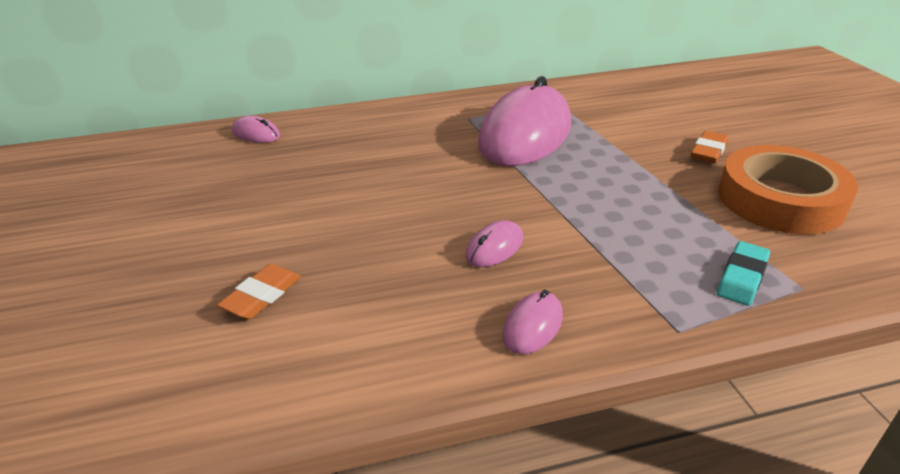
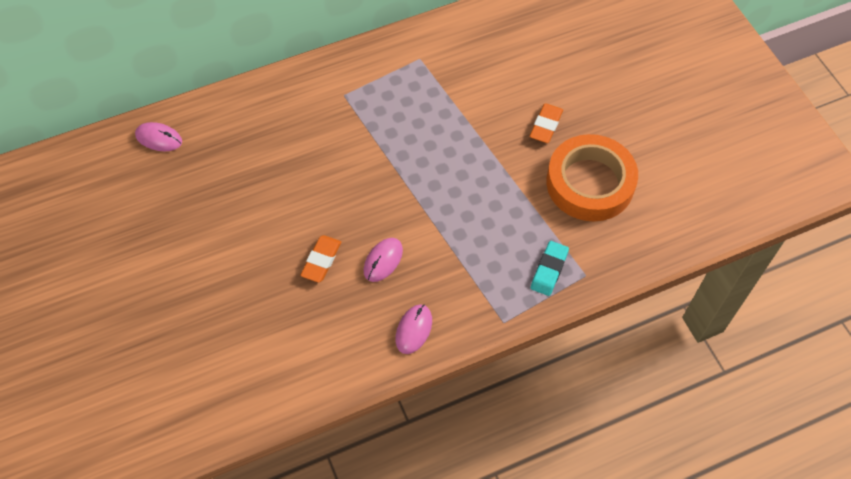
camera: 10 degrees left, 25 degrees up
(262, 296) = (231, 327): orange eraser -> orange eraser (321, 260)
(525, 134) = (396, 115): pink mouse -> none

